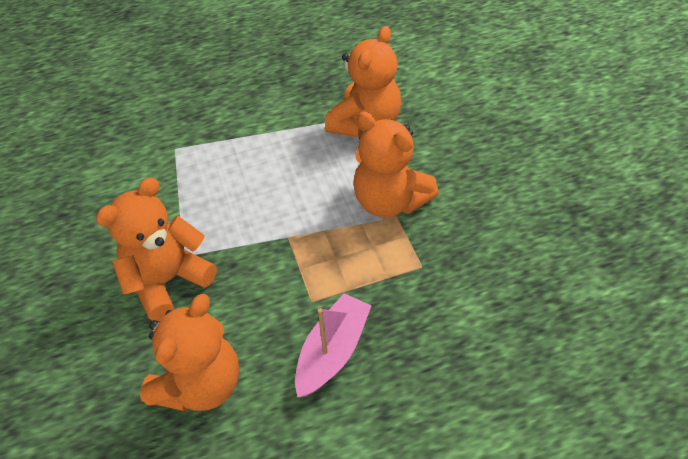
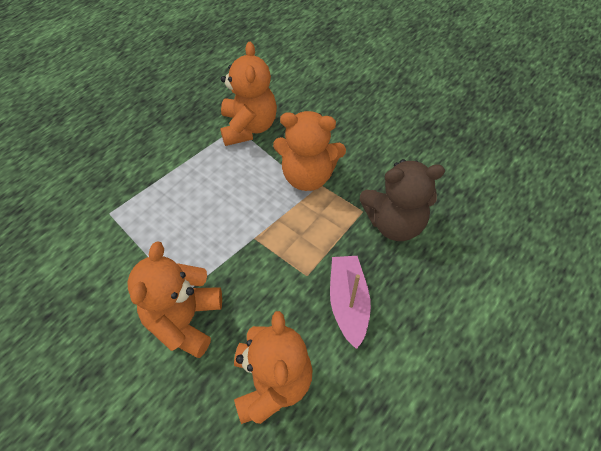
camera: 35 degrees left, 5 degrees up
(448, 296) = (394, 222): none -> brown teddy bear

